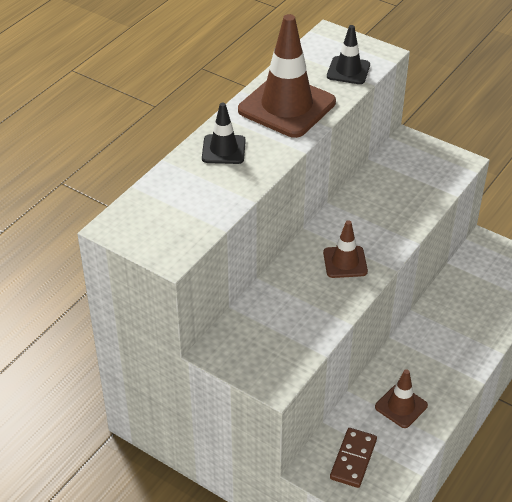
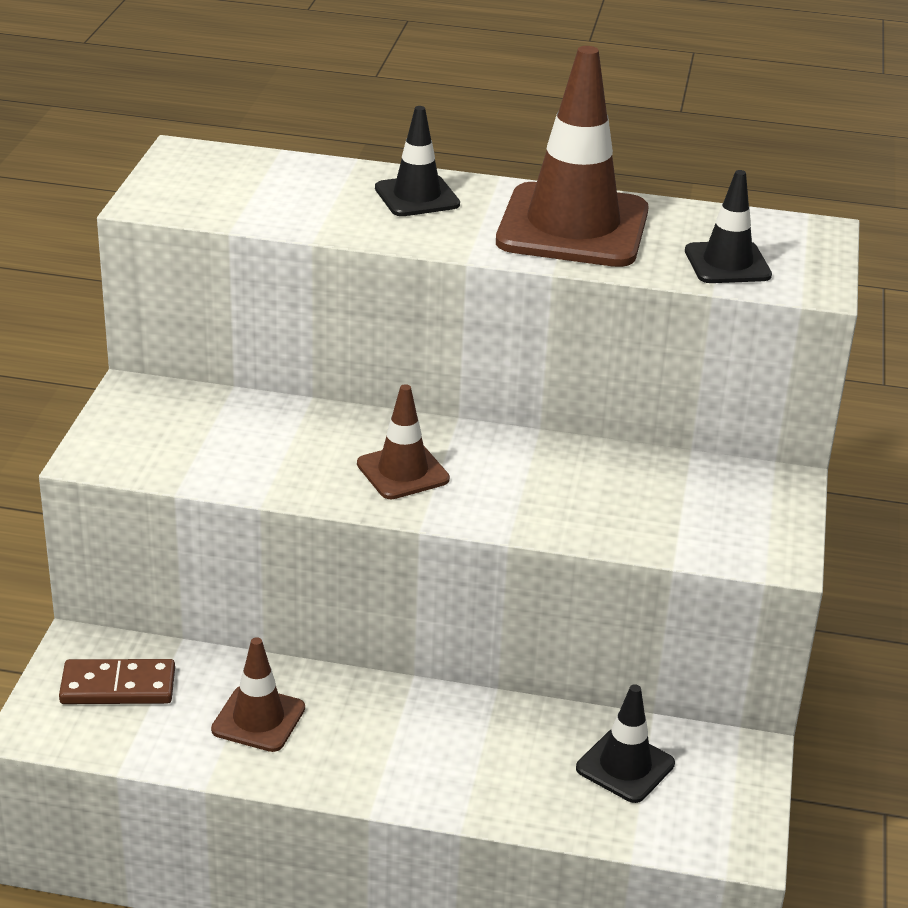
camera: 65 degrees right, 10 degrees down
(479, 284) = (625, 766): none -> black traffic cone

